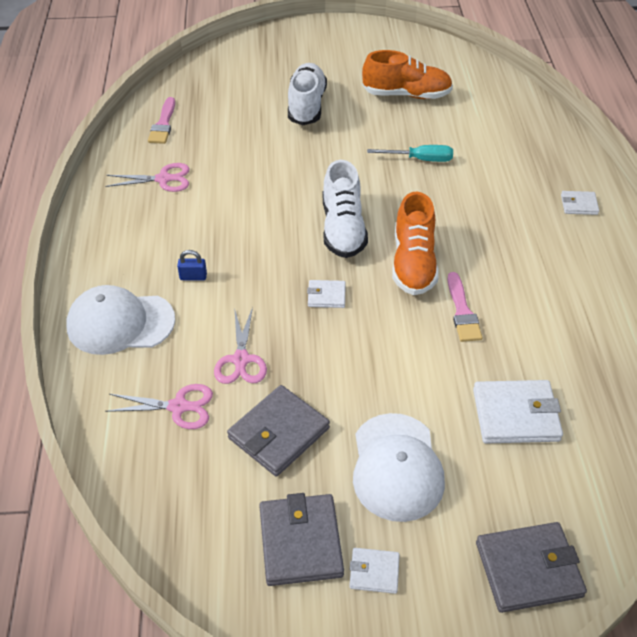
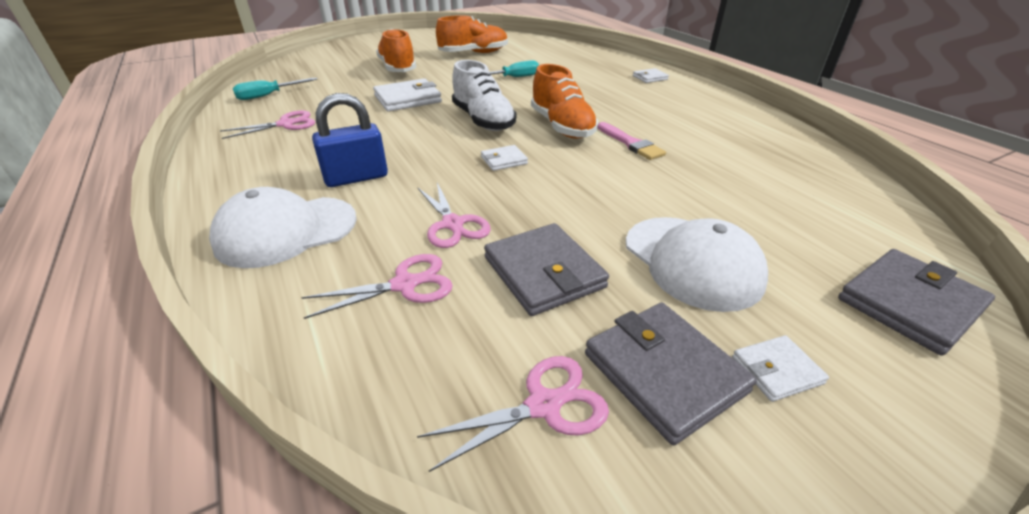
camera: 25 degrees left, 10 degrees down
(163, 124) = (268, 95): pink brush -> turquoise screwdriver
(193, 277) = (356, 177): blue padlock -> blue padlock, size x2.04
(213, 531) = (543, 405): none -> pink scissors
(278, 433) = (544, 272): grey wallet -> grey wallet turned 45 degrees counterclockwise
(306, 105) = (397, 68): white shoe -> orange shoe
(515, 415) = (748, 192): white wallet -> white wallet (408, 99)

